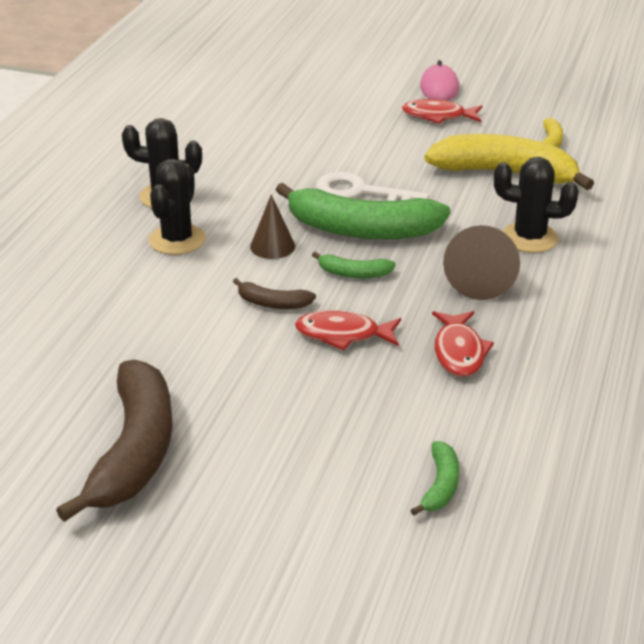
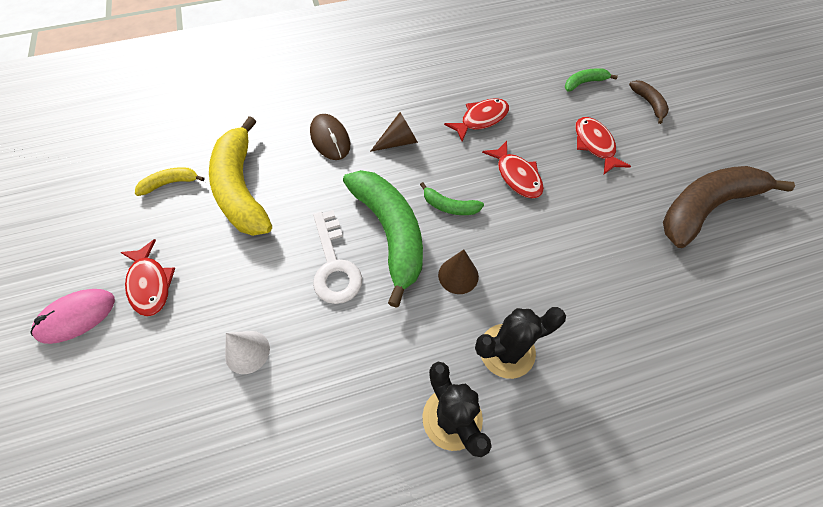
camera: 125 degrees left, 25 degrees up
(272, 303) = (522, 230): brown banana -> brown banana (649, 103)
(320, 421) = (594, 145): none -> red fish
(327, 138) = (247, 352): none -> white cone
(353, 273) = (449, 206): green banana -> green banana turned 135 degrees clockwise
(480, 278) = (398, 142): brown cone -> brown cone, size x0.63
(529, 238) = (330, 139): black cactus -> brown mouse

